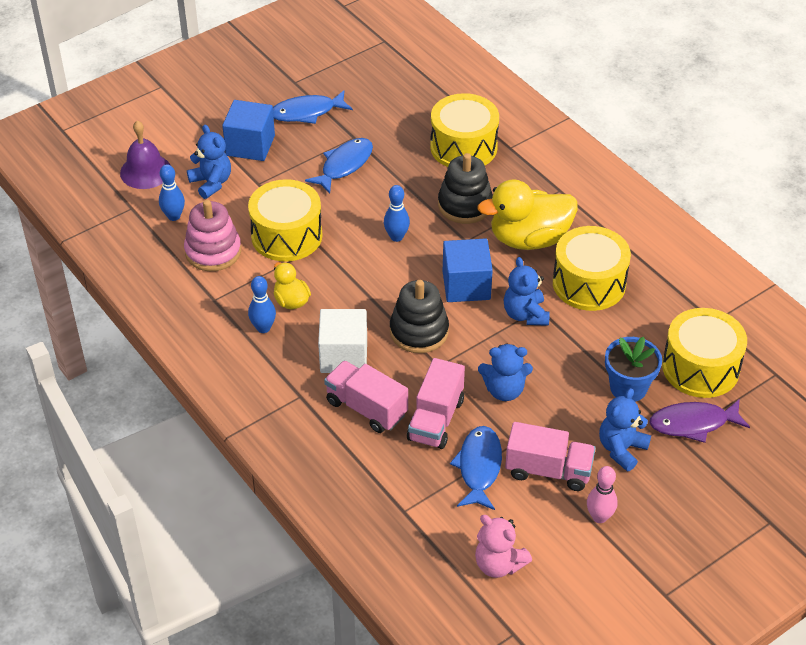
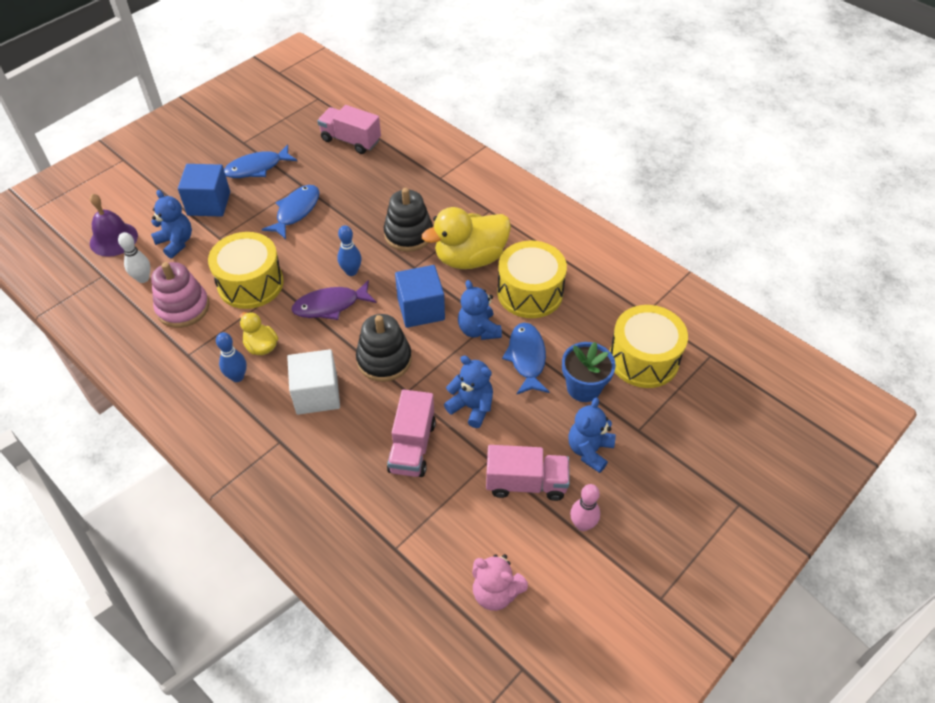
camera: 10 degrees left, 5 degrees up
(174, 216) = (143, 278): blue bowling pin -> white bowling pin
(366, 408) = (345, 444): pink truck -> pink truck (351, 140)
(463, 147) = (399, 182): yellow drum -> none
(479, 467) = (460, 490): blue fish -> blue fish (526, 358)
(504, 390) = (471, 407): blue teddy bear -> blue teddy bear turned 135 degrees counterclockwise
(693, 423) = (649, 415): purple fish -> purple fish (330, 305)

